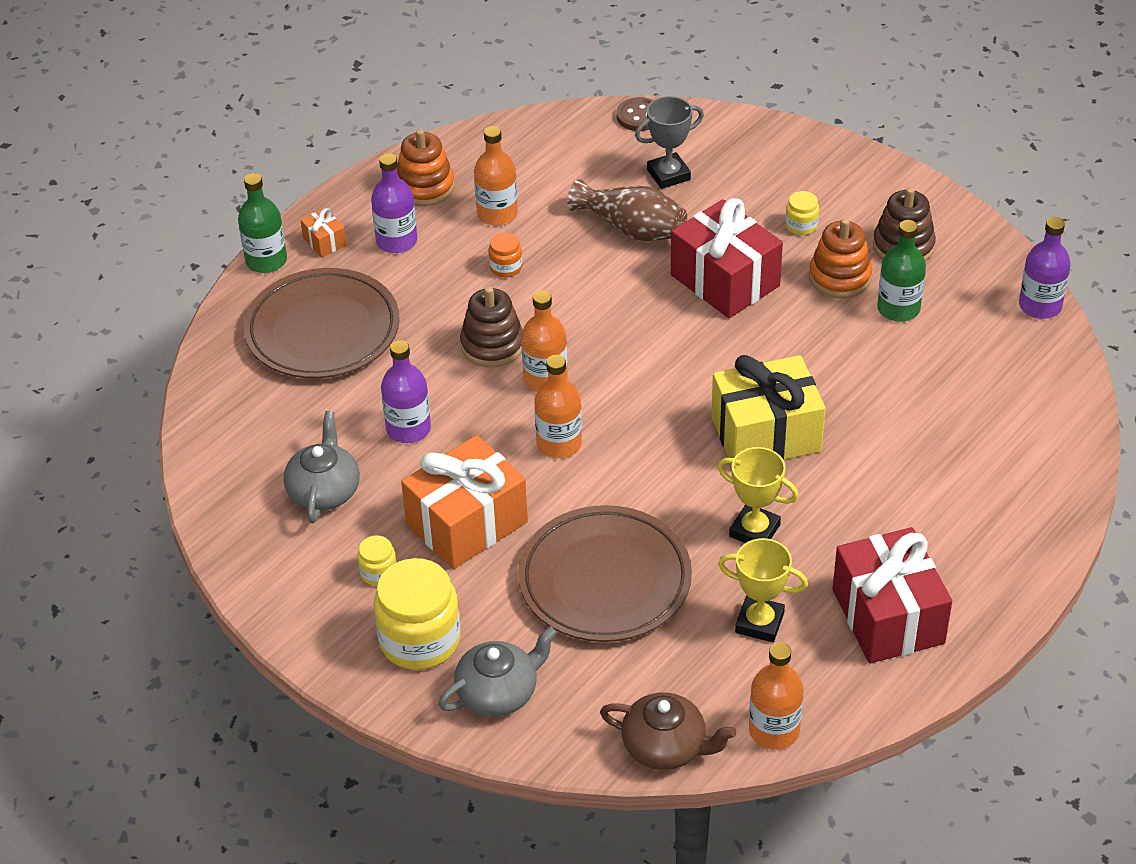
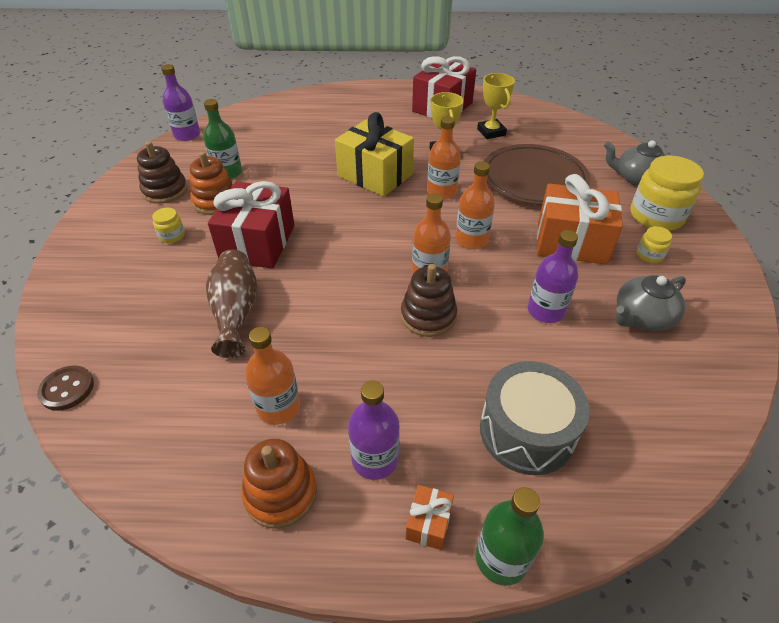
camera: 130 degrees left, 0 degrees up
(322, 330) = (526, 431): brown plate -> grey drum
(506, 267) = (341, 359): orange jar -> none
(666, 747) = (583, 128): brown teapot -> none
(668, 175) = (150, 326): grey trophy -> none
(774, 730) = (535, 110): orange bottle -> orange bottle (441, 192)

